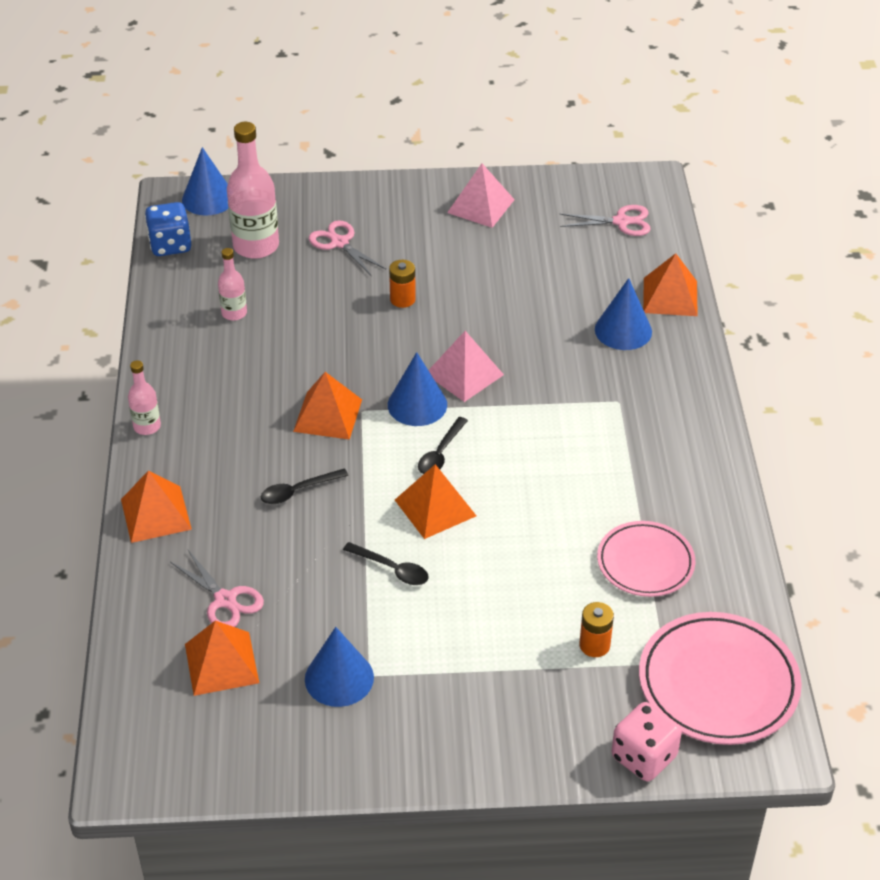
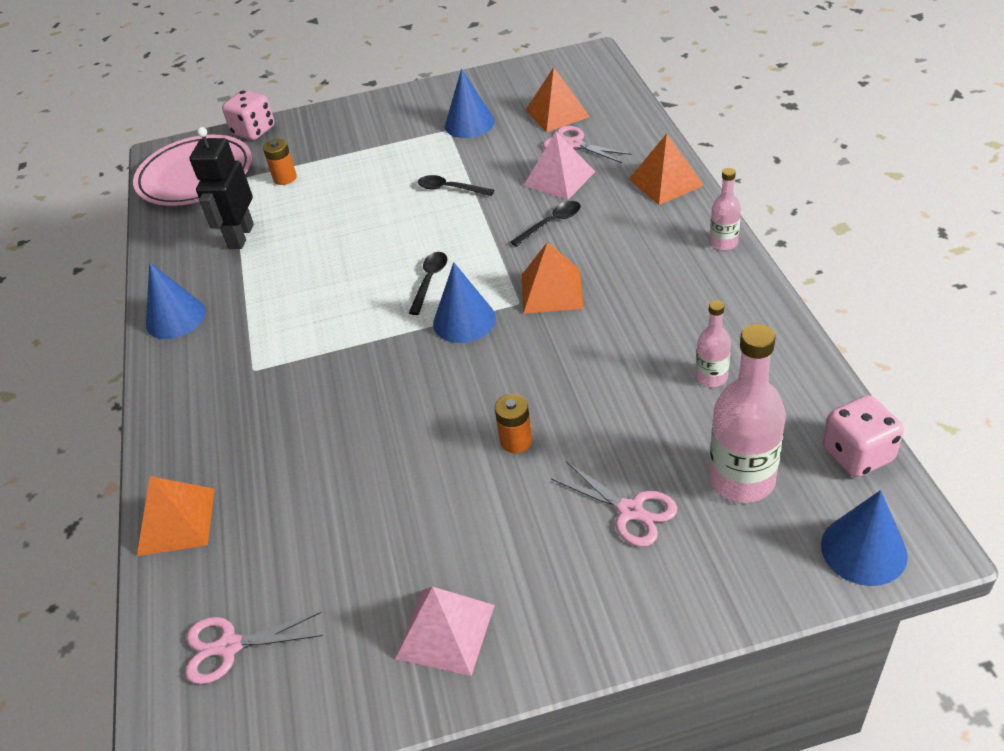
camera: 175 degrees right, 0 degrees up
(170, 245) = (857, 454): blue dice -> pink dice
(435, 507) = (424, 237): orange pyramid -> none
(464, 374) = (421, 363): pink pyramid -> pink pyramid (559, 178)
(623, 330) = (241, 457): blue cone -> blue cone (175, 318)
(645, 563) = (240, 236): pink plate -> black robot

